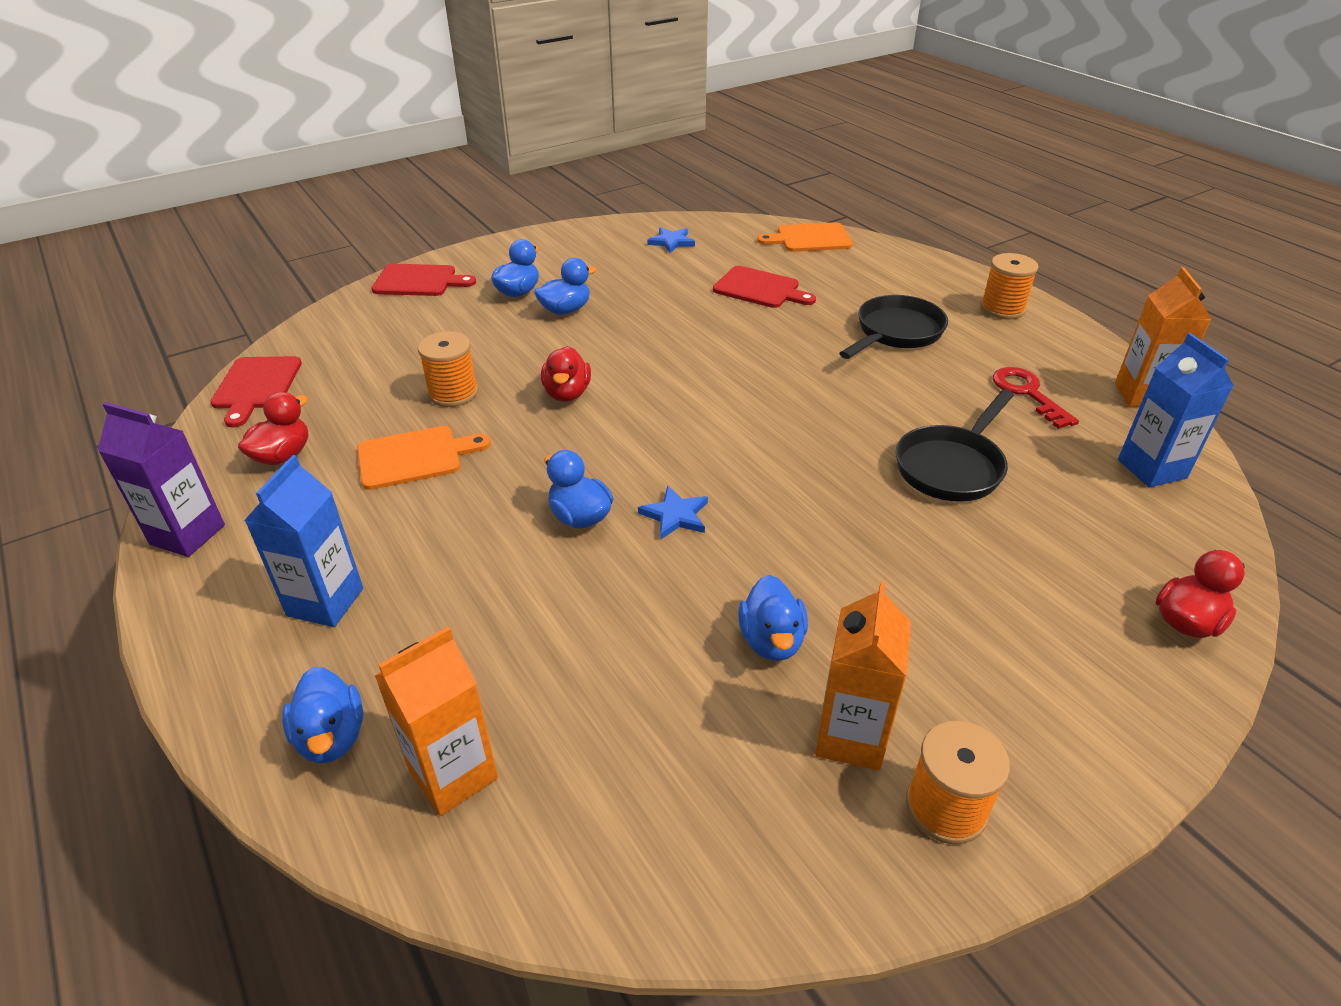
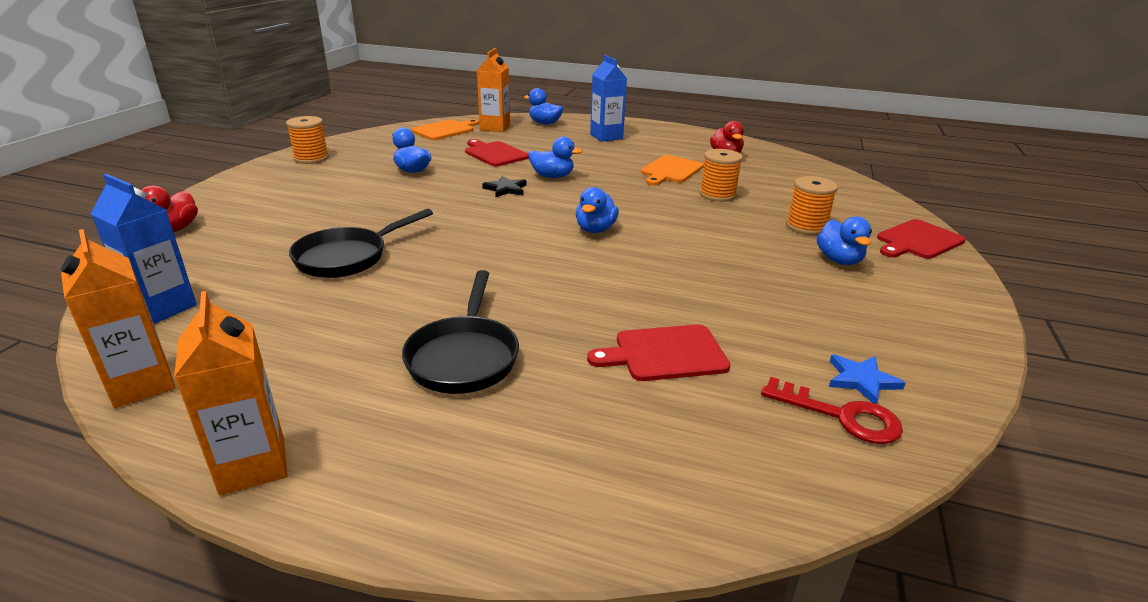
camera: 140 degrees right, 10 degrees down
(187, 534) = (695, 134): purple carton -> none
(256, 386) = (811, 168): red cutting board -> red cutting board (494, 154)
(565, 310) = (775, 261): blue duck -> blue duck (595, 229)
(567, 393) = (657, 214): red duck -> none
(675, 515) = (506, 189): blue star -> black star
(810, 238) = (731, 487): orange cutting board -> orange cutting board (445, 130)
(850, 737) = (358, 161): orange carton -> orange carton (253, 465)
(952, 467) = (347, 257): black pan -> black pan turned 135 degrees counterclockwise
(1002, 309) = (339, 460): orange spool -> orange spool (806, 226)
(1027, 393) = (288, 338): red key -> red key (842, 416)

